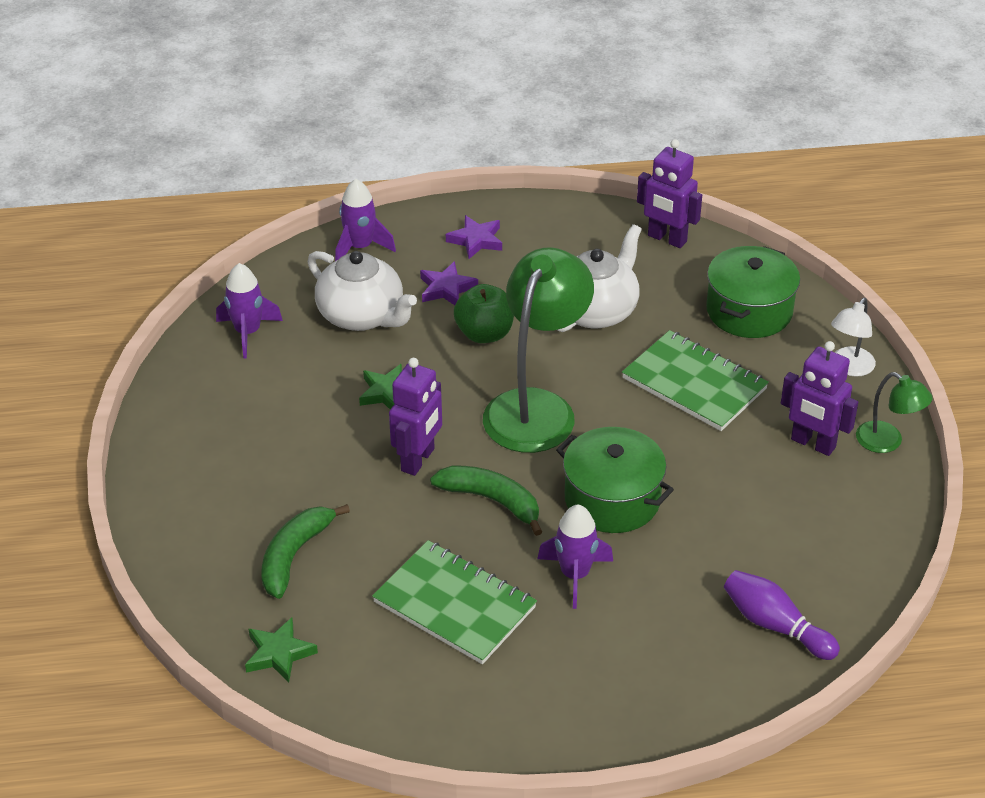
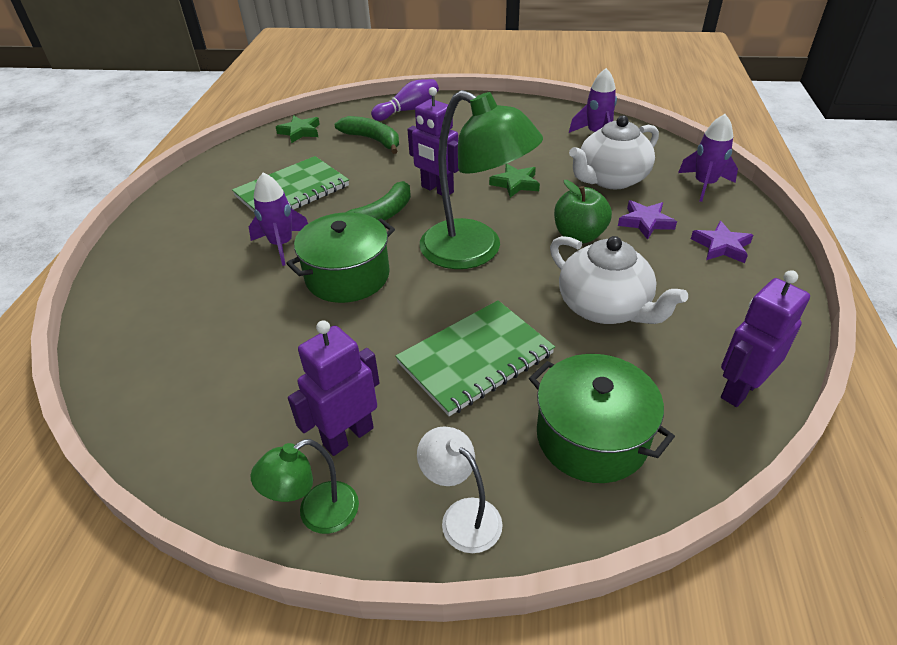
camera: 105 degrees right, 0 degrees up
(775, 625) = (150, 344): purple bowling pin -> purple bowling pin (408, 110)

